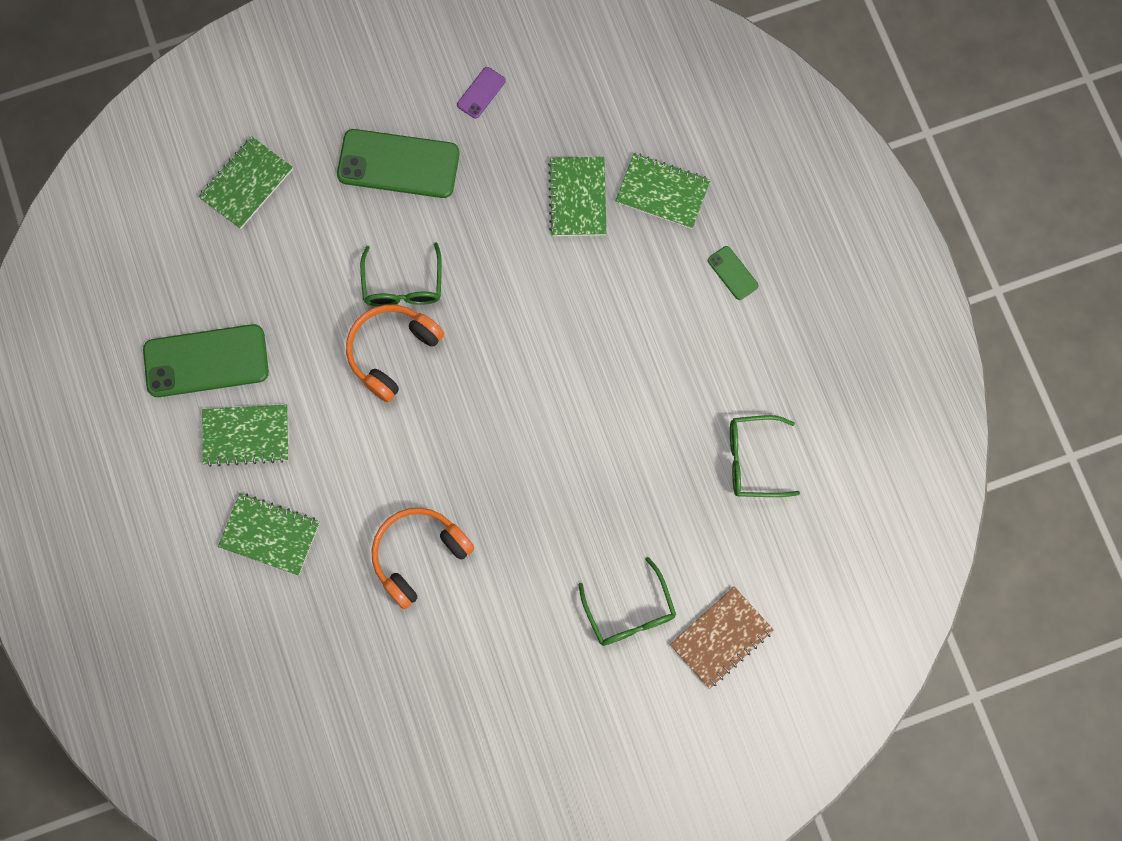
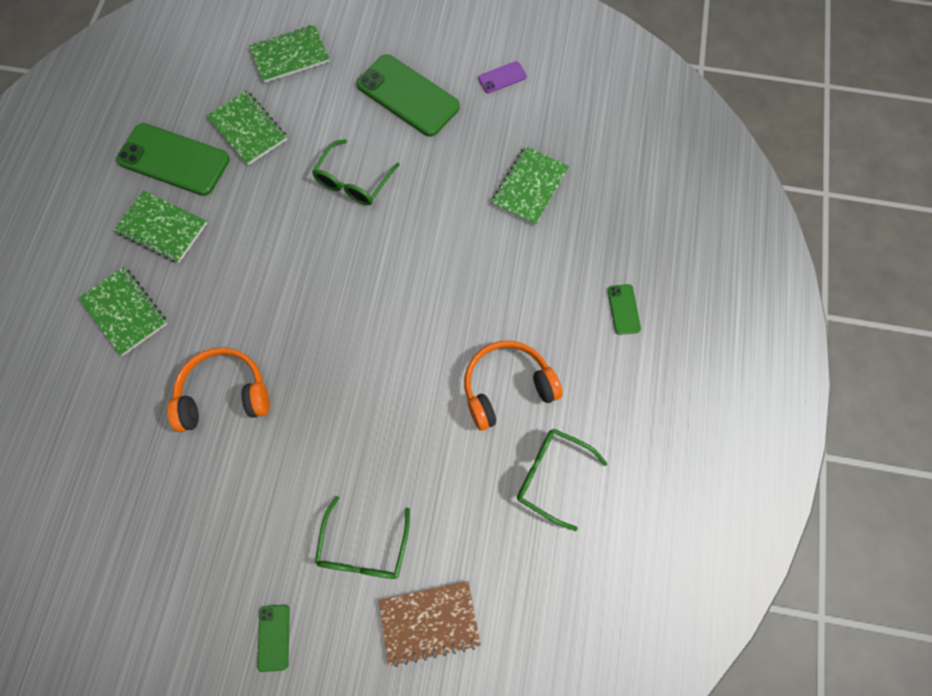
camera: 30 degrees right, 5 degrees down
(392, 352) = (312, 225): orange headphones -> orange headphones (507, 387)
(600, 725) = (274, 637): none -> green phone
(662, 192) = (601, 217): green notebook -> green notebook (248, 129)

